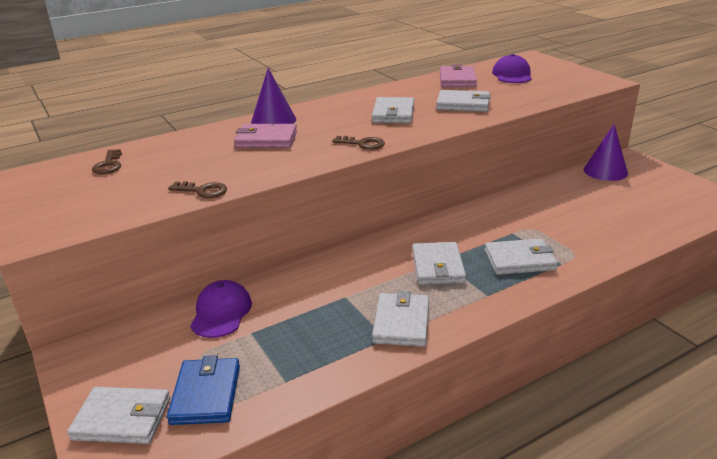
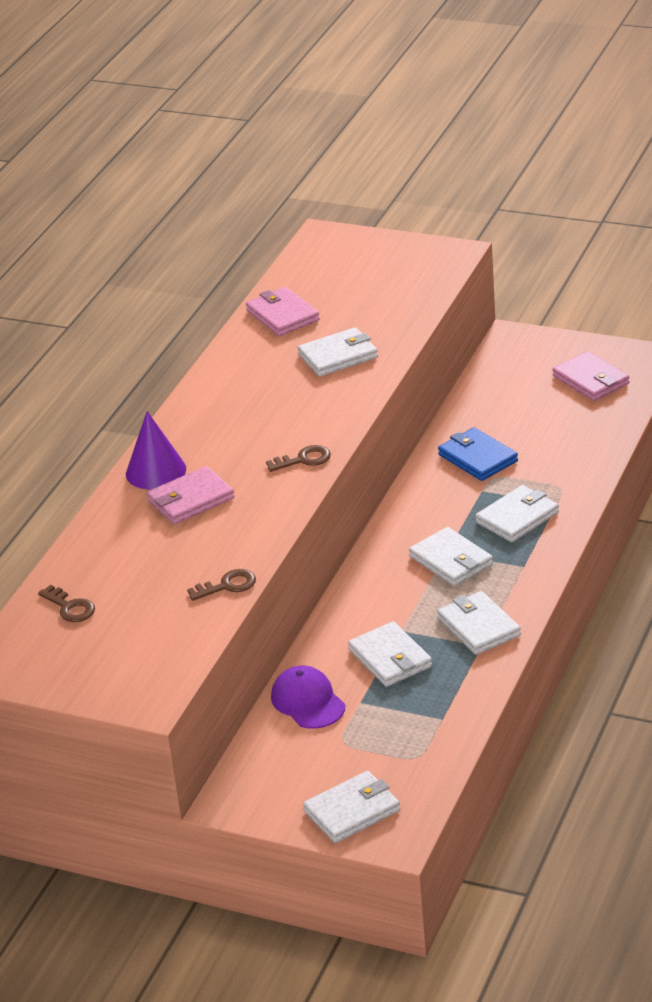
camera: 35 degrees left, 5 degrees up
(206, 394) = (392, 761): blue wallet -> blue wallet (477, 458)
(393, 114) = (279, 403): white wallet -> white wallet (390, 658)
(512, 75) = (337, 281): purple cap -> none
(605, 171) = (502, 367): purple cone -> none
(667, 199) = (591, 380): none -> pink wallet

